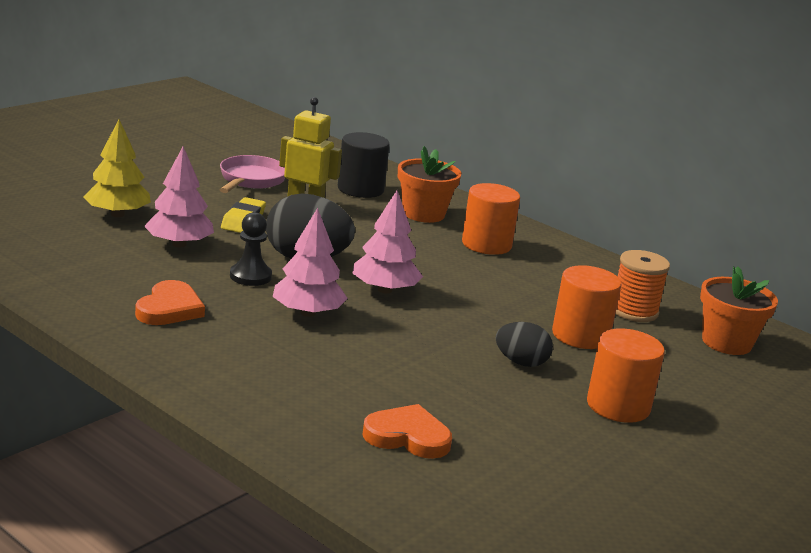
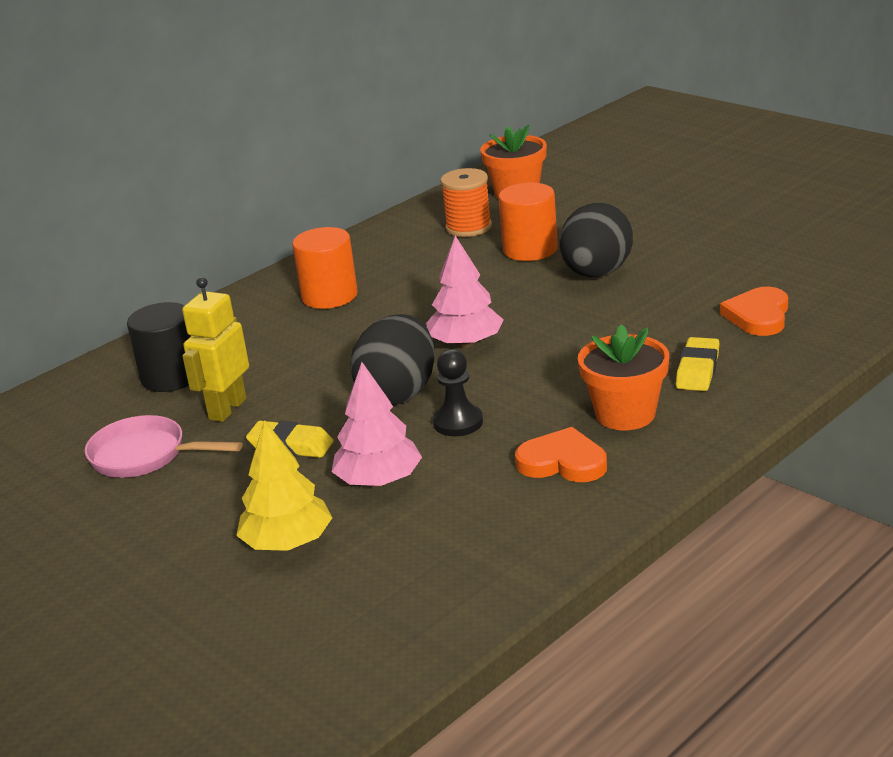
camera: 80 degrees left, 5 degrees up
(300, 386) = (697, 370): none -> yellow eraser
(308, 313) = (538, 380): pink tree -> none
(423, 214) = (248, 333): orange flower pot -> orange flower pot (625, 414)
(521, 362) = (596, 273): black egg -> black egg, size x1.75
(618, 406) = (654, 235): orange cylinder -> none

